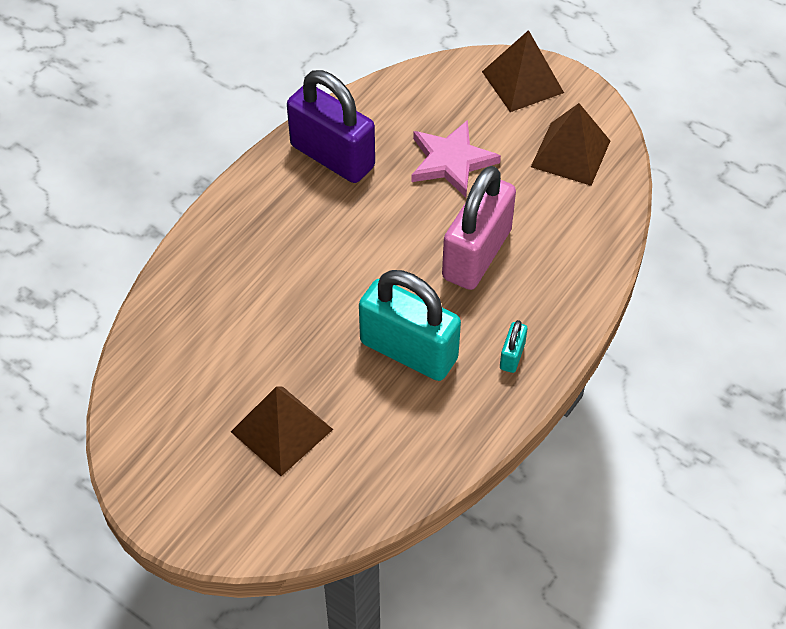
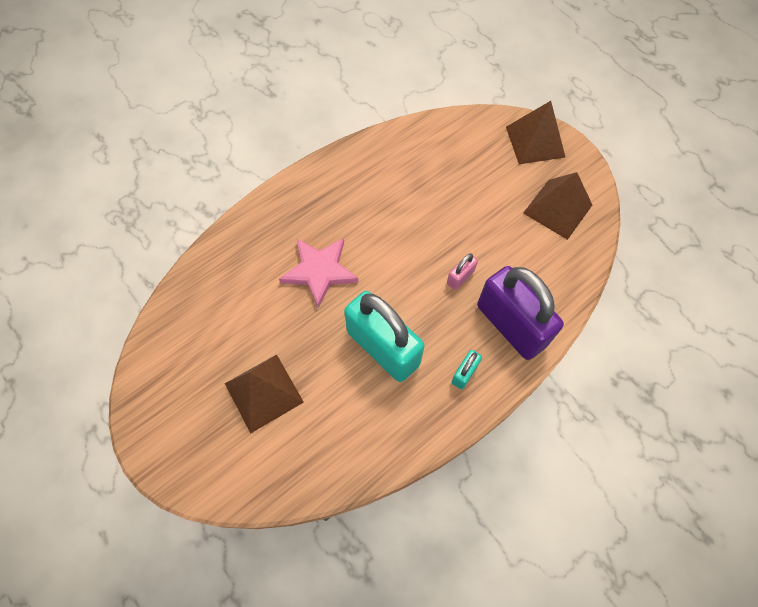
camera: 15 degrees right, 10 degrees up
(332, 156) = (373, 171): purple padlock -> purple padlock (511, 325)
(451, 161) = (462, 194): pink star -> pink star (319, 271)
(476, 254) = (460, 277): pink padlock -> pink padlock, size x0.42

